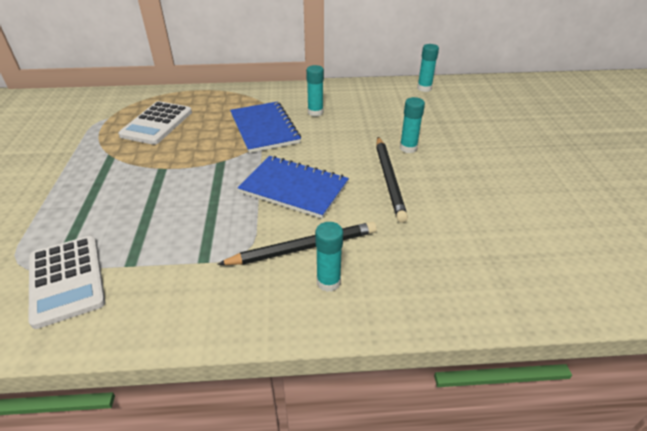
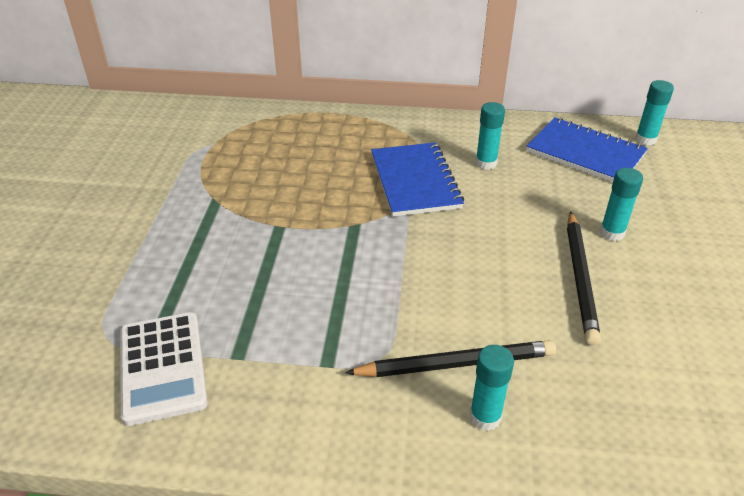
camera: 10 degrees right, 0 degrees up
(157, 124) = (274, 159): white calculator -> none
(294, 188) = (449, 276): blue notebook -> blue notebook (585, 153)

